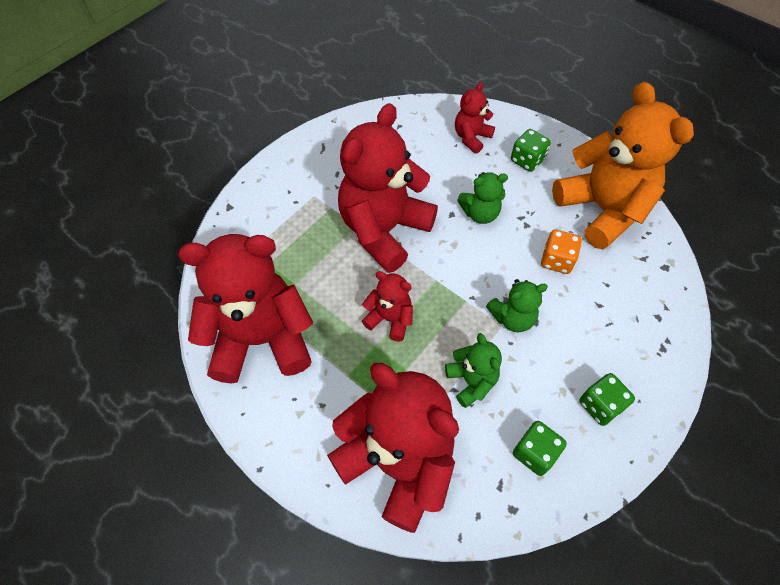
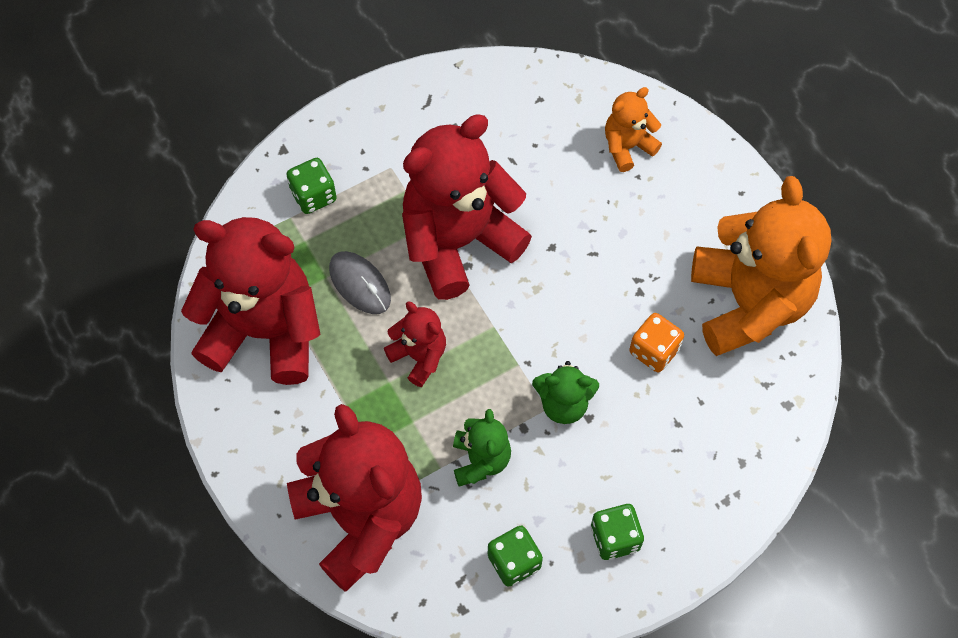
camera: 20 degrees right, 5 degrees up
(323, 281) = (360, 284): none -> grey mouse
(471, 138) = (627, 147): red teddy bear -> orange teddy bear
(480, 213) = (588, 258): green teddy bear -> none
(527, 160) = (685, 203): green dice -> green dice (313, 196)

